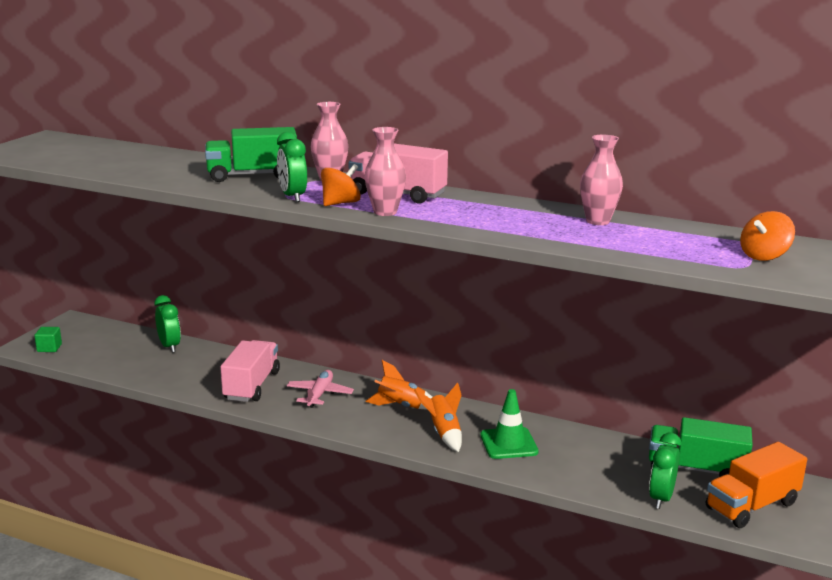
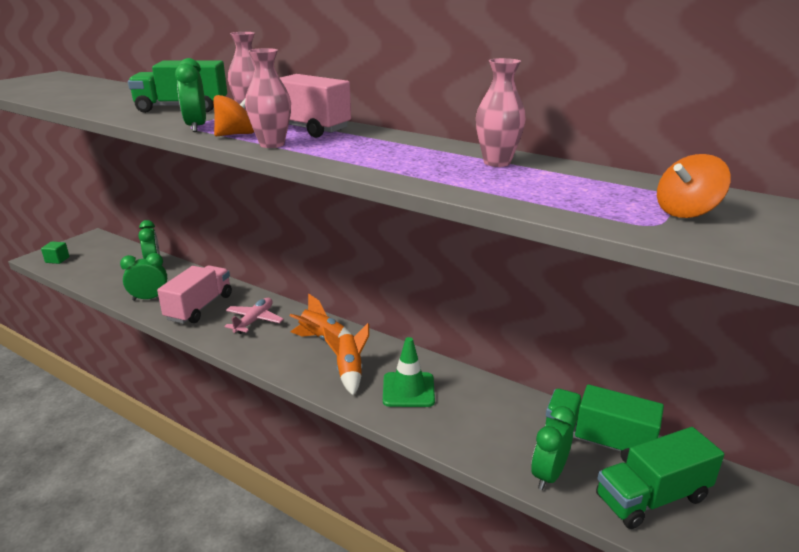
camera: 10 degrees right, 5 degrees up
(189, 381) = (149, 298): none -> green clock
(751, 506) = (652, 498): orange truck -> green truck

